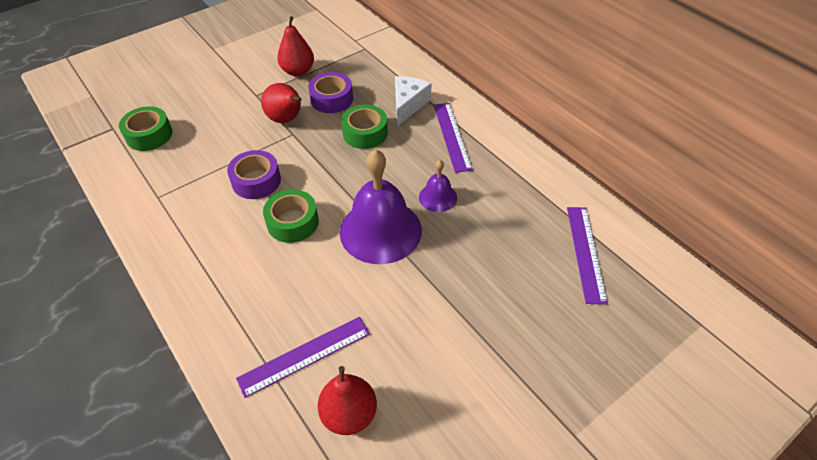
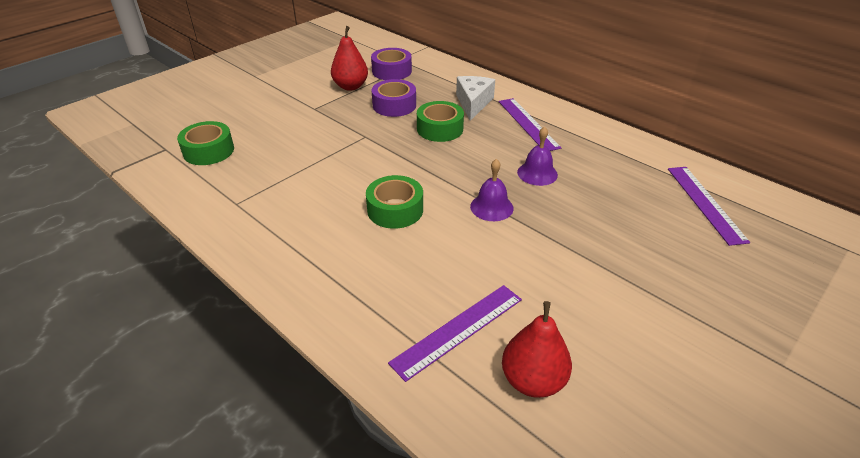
camera: 10 degrees left, 10 degrees down
(256, 181) = (341, 178): purple tape -> purple tape (392, 71)
(286, 119) = (354, 125): red pear -> none
(380, 230) = (491, 207): purple bell -> purple bell, size x0.49

